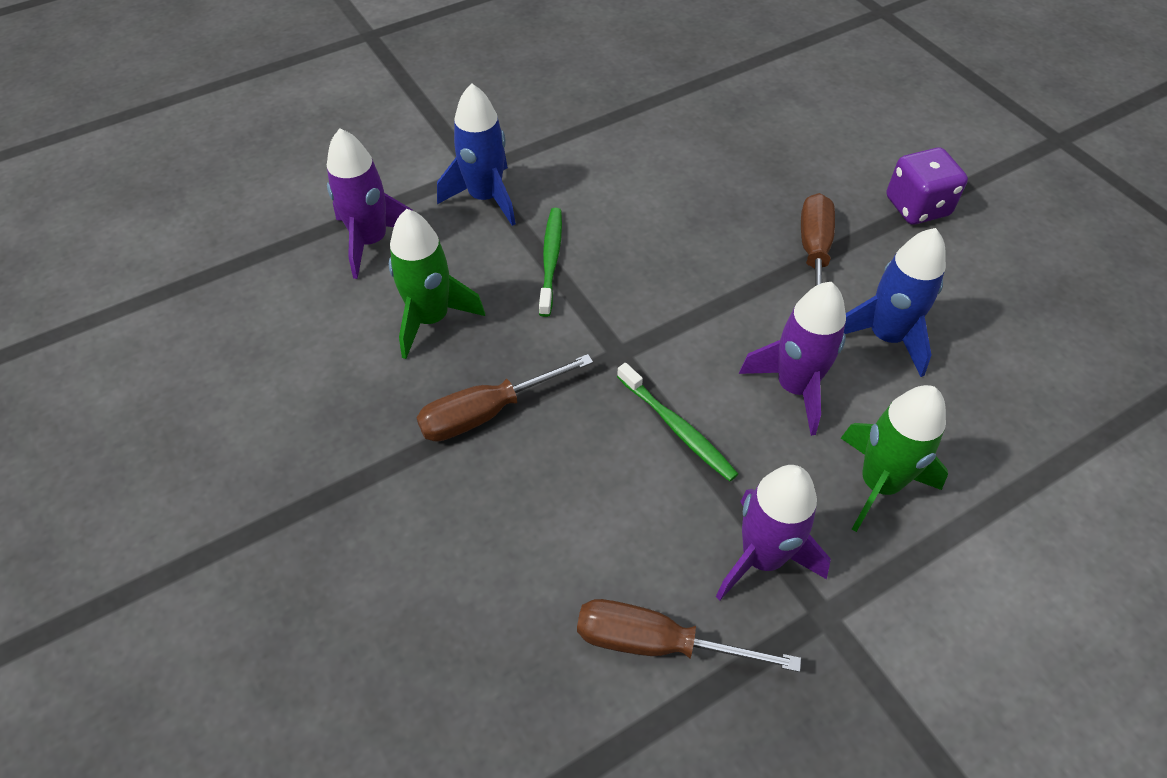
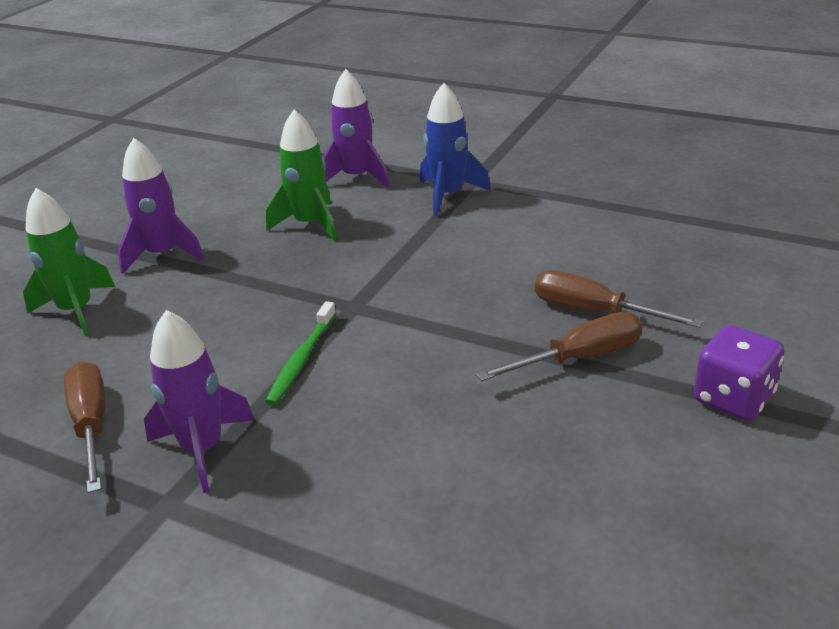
camera: 60 degrees right, 20 degrees down
(487, 412) = (246, 277): brown screwdriver -> brown screwdriver (594, 312)
(551, 259) = (417, 243): green toothbrush -> none
(794, 387) = (401, 403): purple rocket -> purple rocket (163, 255)
(879, 484) = (332, 491): green rocket -> green rocket (76, 311)
(886, 337) = (521, 437): blue rocket -> none

